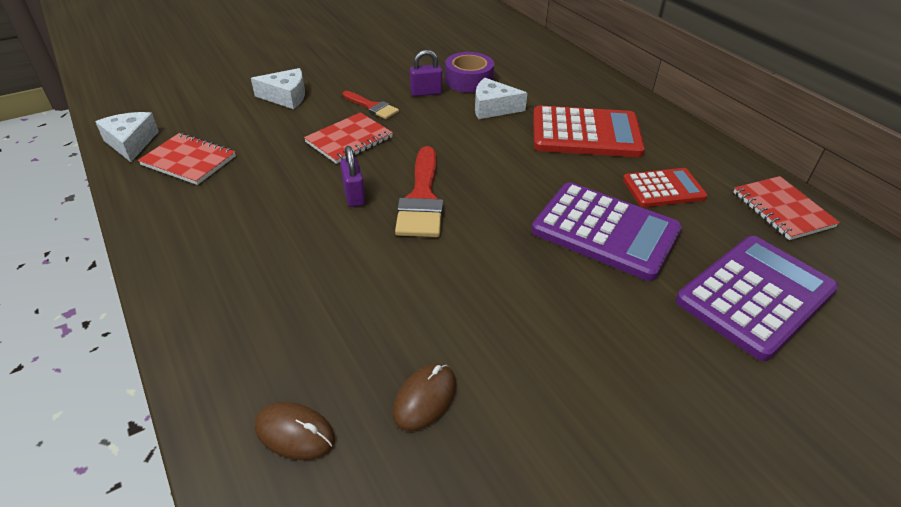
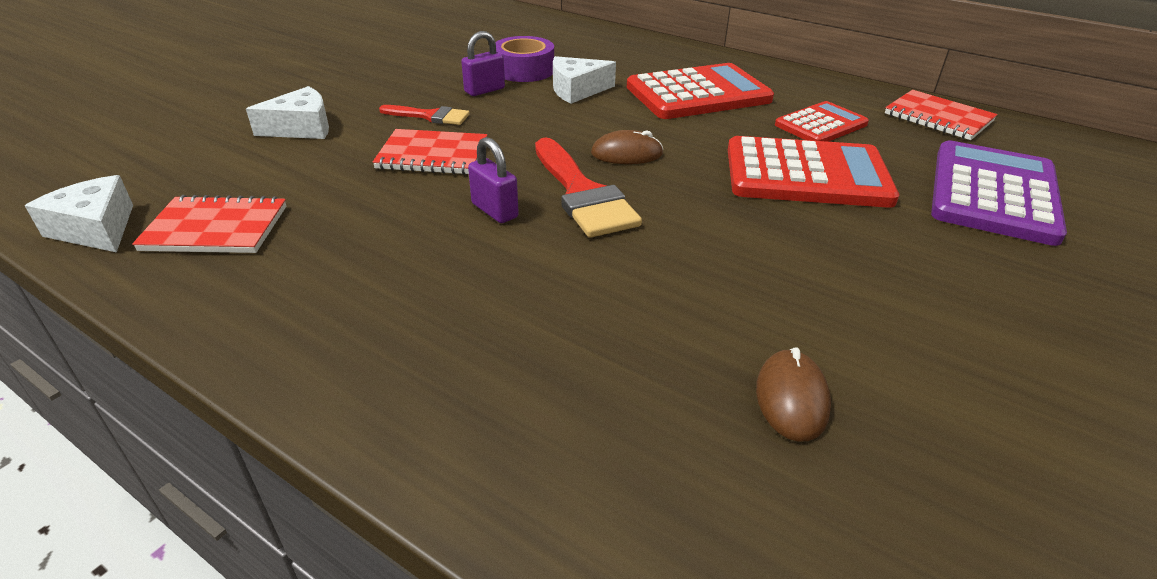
camera: 25 degrees left, 5 degrees down
(295, 433) = (675, 502): brown mouse -> brown mouse (627, 154)
(349, 140) = (432, 155): red notebook -> red notebook turned 75 degrees clockwise
(605, 231) = (806, 174): purple calculator -> red calculator

